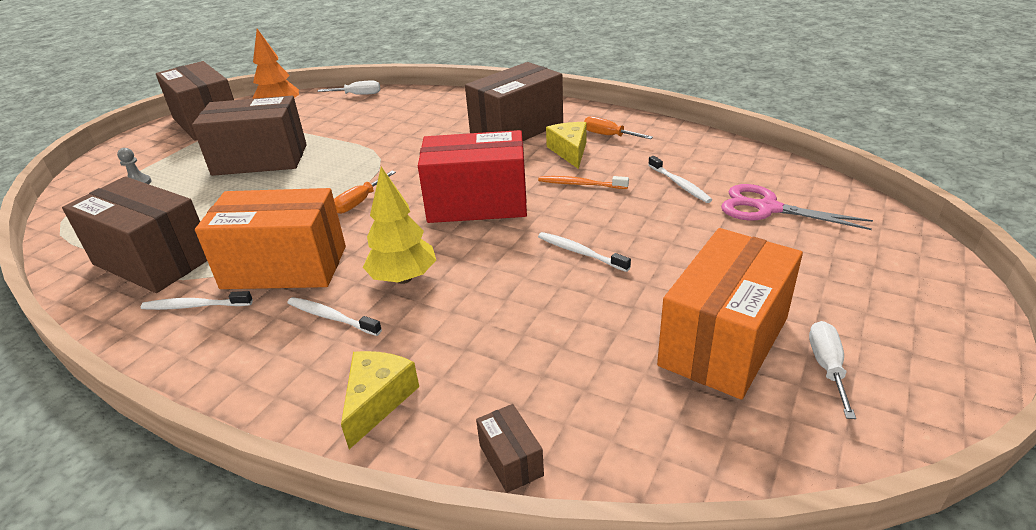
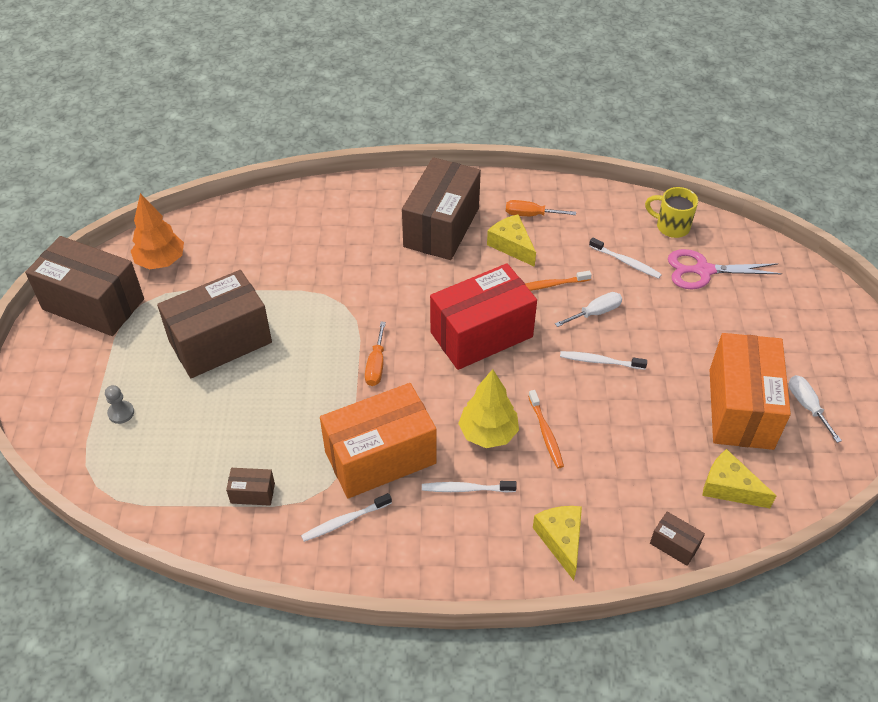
camera: 30 degrees left, 15 degrees up
(153, 260) = (252, 493): brown box -> brown box, size x0.41
(358, 95) = (229, 215): white screwdriver -> white screwdriver (595, 313)
(462, 295) = (546, 433): none -> orange toothbrush
(642, 421) = (729, 487): none -> yellow cheese
(755, 169) = (671, 226): none -> yellow mug

